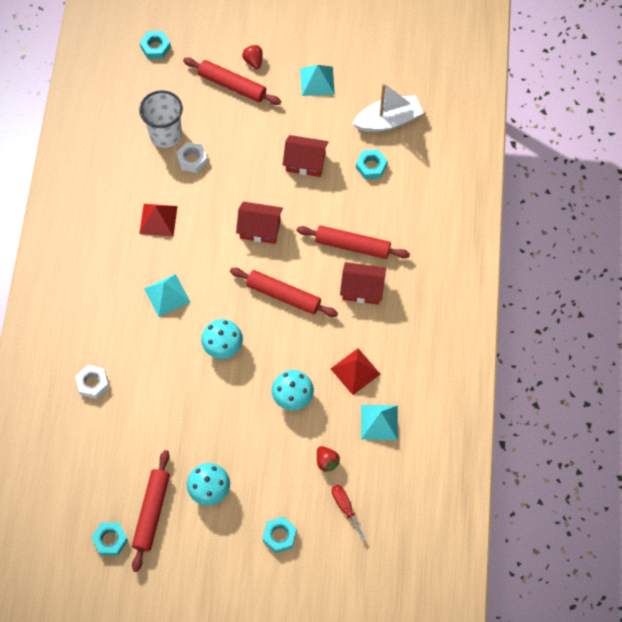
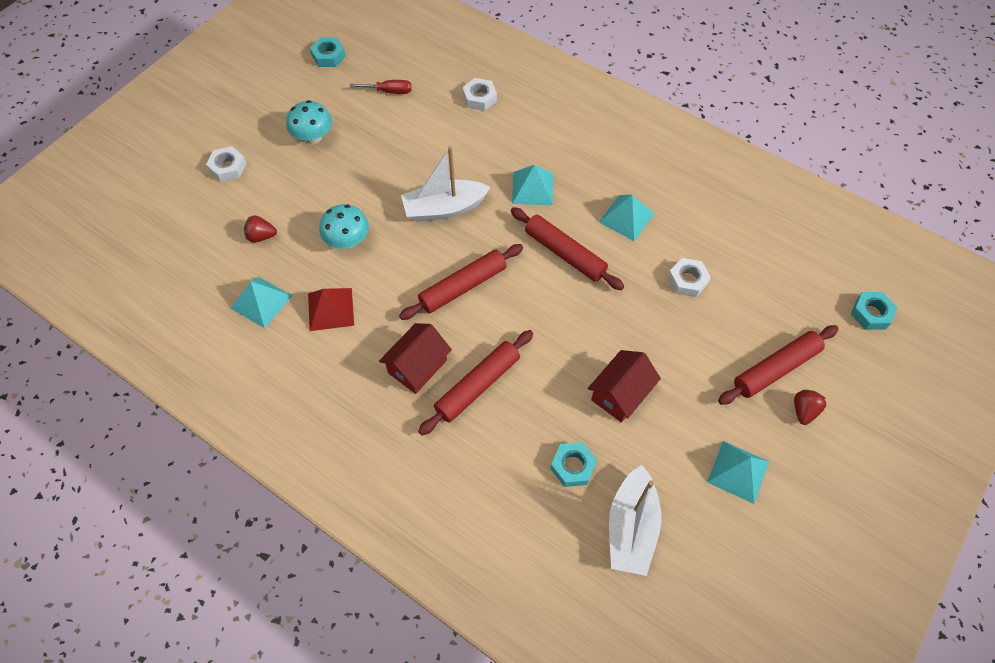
camera: 120 degrees right, 5 degrees down
(152, 512) = (328, 90): red rolling pin -> red rolling pin (565, 253)
(158, 220) = (626, 217): red pyramid -> turquoise pyramid
(165, 134) = (735, 270): white cup -> none
(223, 346) = (444, 208): turquoise mushroom -> white boat
(253, 61) = (804, 411): red strawberry -> red strawberry turned 75 degrees counterclockwise
(260, 229) = (558, 304): red house -> none
(279, 536) = (228, 167): turquoise nut -> white nut
(345, 507) = (207, 229): red screwdriver -> red screwdriver (389, 91)

